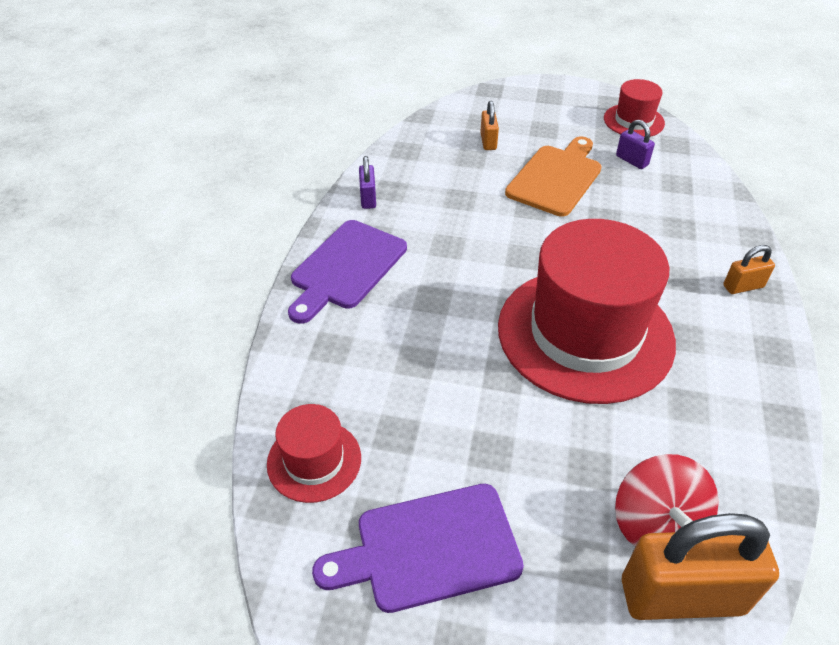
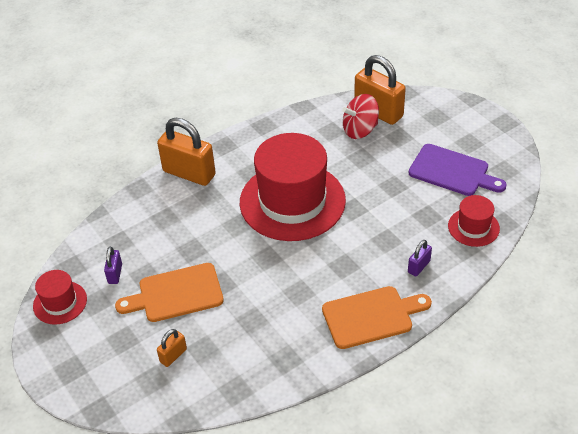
camera: 135 degrees left, 0 degrees up
(346, 268) = (371, 316): purple cutting board -> orange cutting board
(368, 198) = (307, 362): purple padlock -> purple padlock (419, 266)
(656, 524) = (360, 130): red spinning top -> red spinning top turned 150 degrees counterclockwise
(743, 286) = (189, 173): orange padlock -> orange padlock, size x2.13

